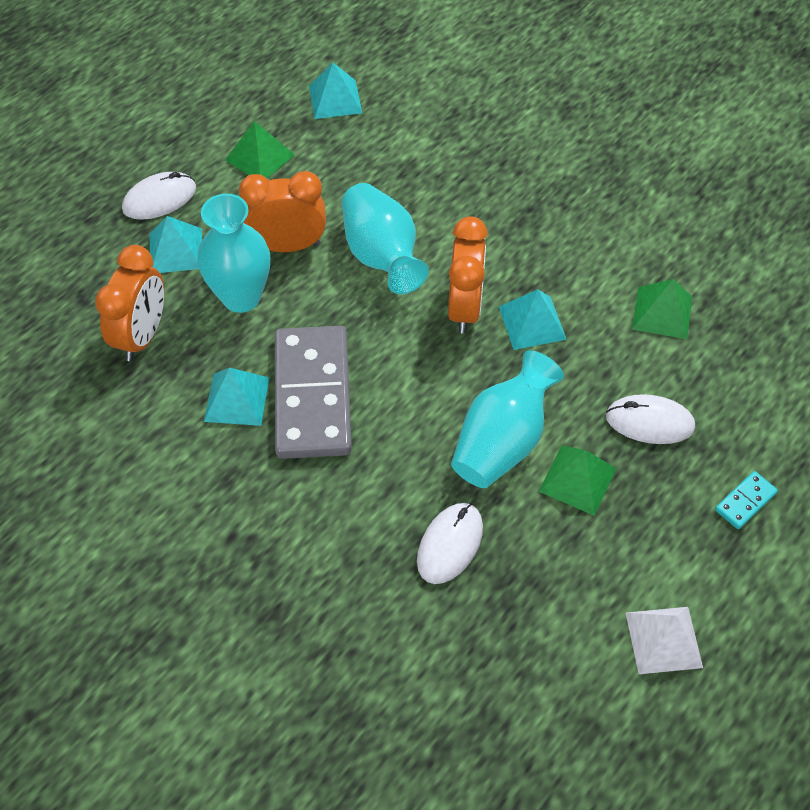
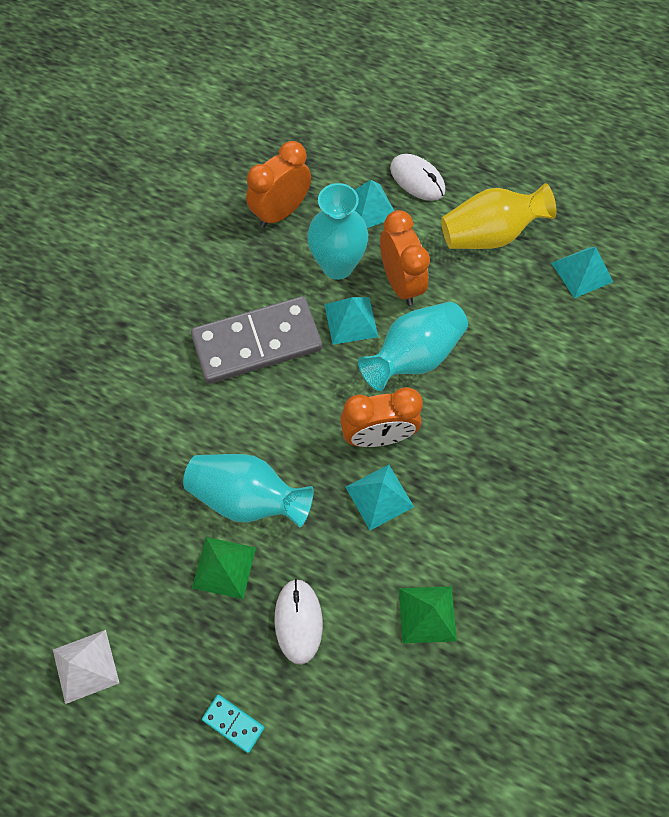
camera: 75 degrees right, 10 degrees up
(142, 335) = (281, 212): orange clock -> orange clock turned 135 degrees clockwise
(237, 399) = (240, 291): turquoise pyramid -> turquoise pyramid (351, 320)
(260, 157) = (489, 235): green pyramid -> yellow vase
(450, 544) = (143, 477): white mouse -> none

